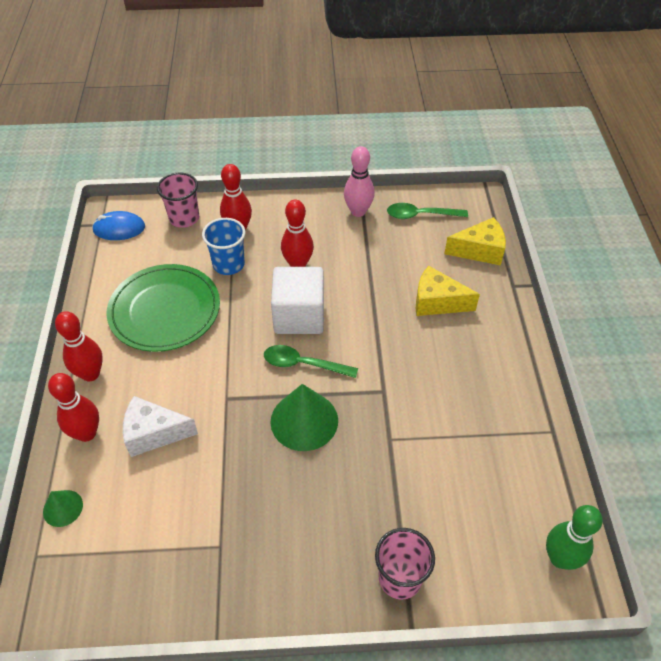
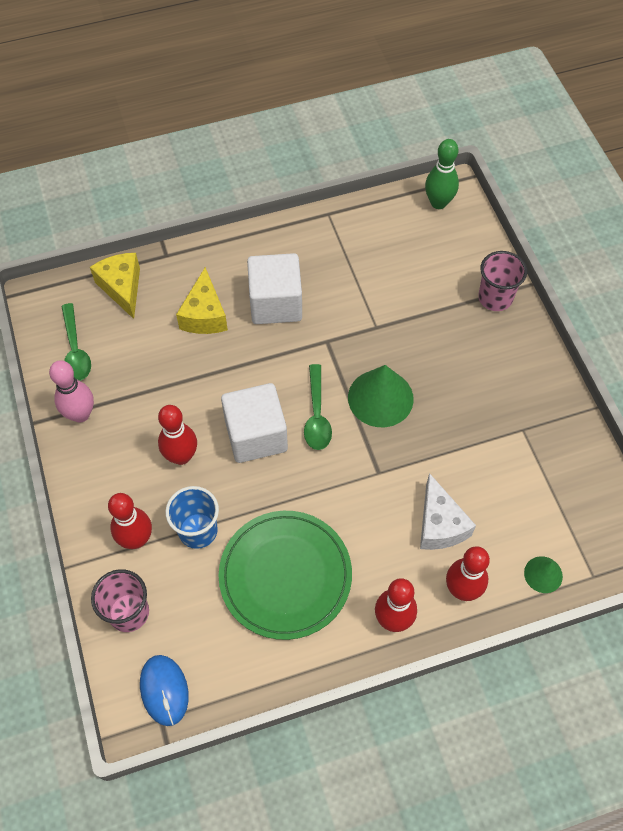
camera: 105 degrees left, 10 degrees up
(439, 358) = (275, 303): none -> white cube

